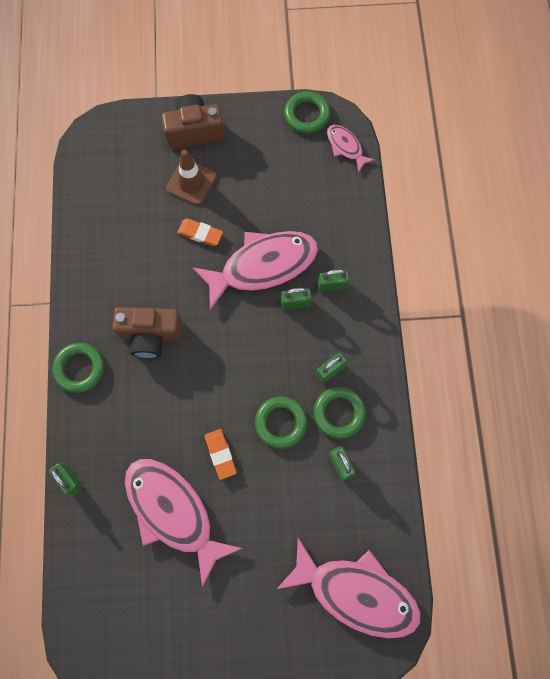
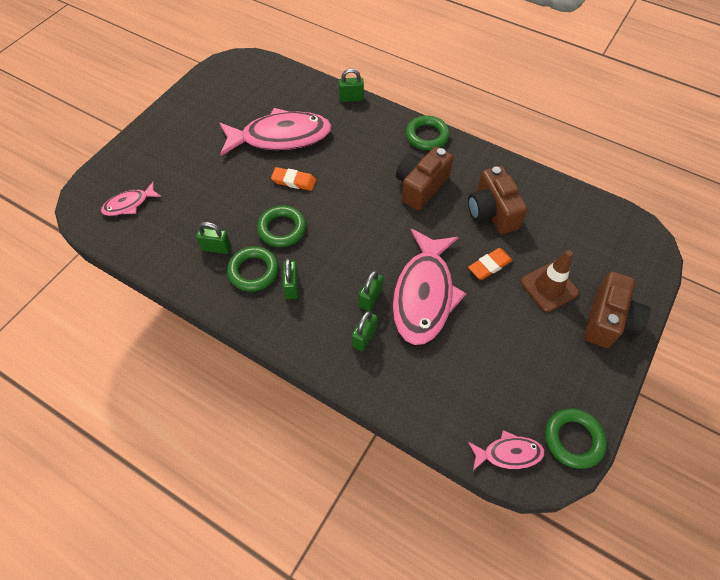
camera: 125 degrees right, 15 degrees down
(140, 260) = (492, 212): none -> brown camera
(356, 592) = (129, 204): pink fish -> pink fish, size x0.48

